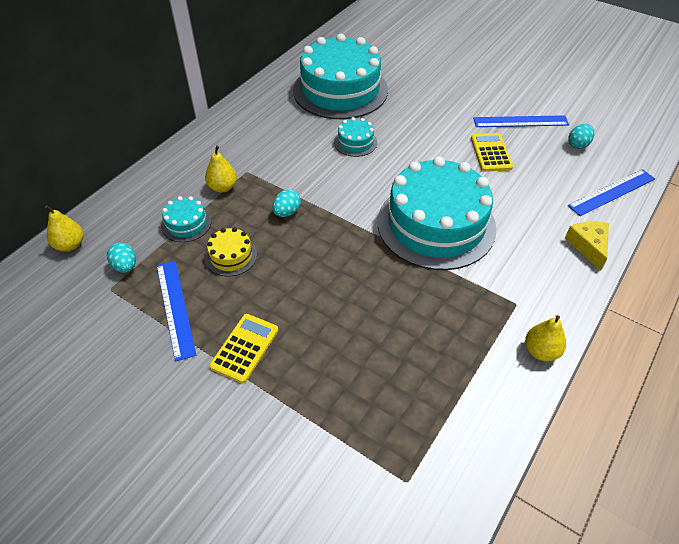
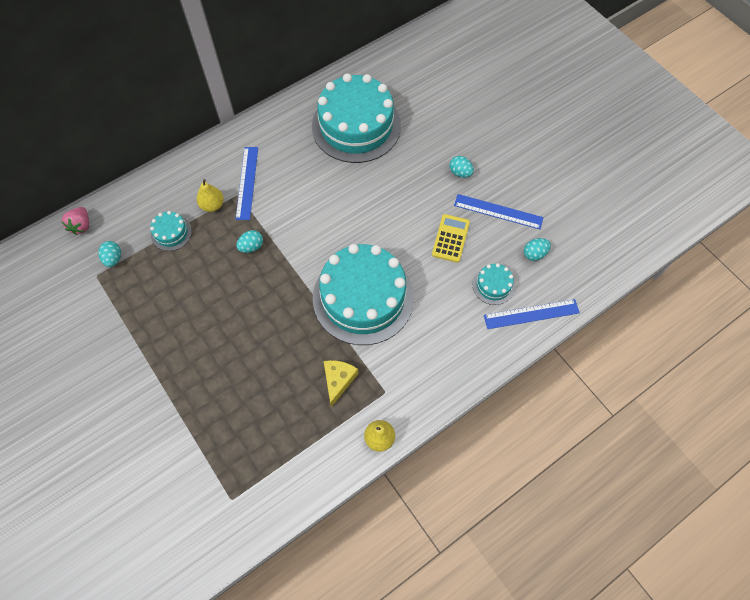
camera: 20 degrees right, 15 degrees up
(70, 245) = (81, 226): yellow pear -> pink strawberry
(175, 308) = (135, 308): blue ruler -> blue ruler (247, 182)
(231, 256) = (192, 275): yellow cake -> none
(245, 348) = (169, 359): yellow calculator -> none
(355, 142) = (340, 190): turquoise cake -> turquoise cake (493, 285)
(464, 101) = (460, 173): none -> turquoise egg
(588, 246) = (475, 360): yellow cheese -> yellow cheese (338, 380)

